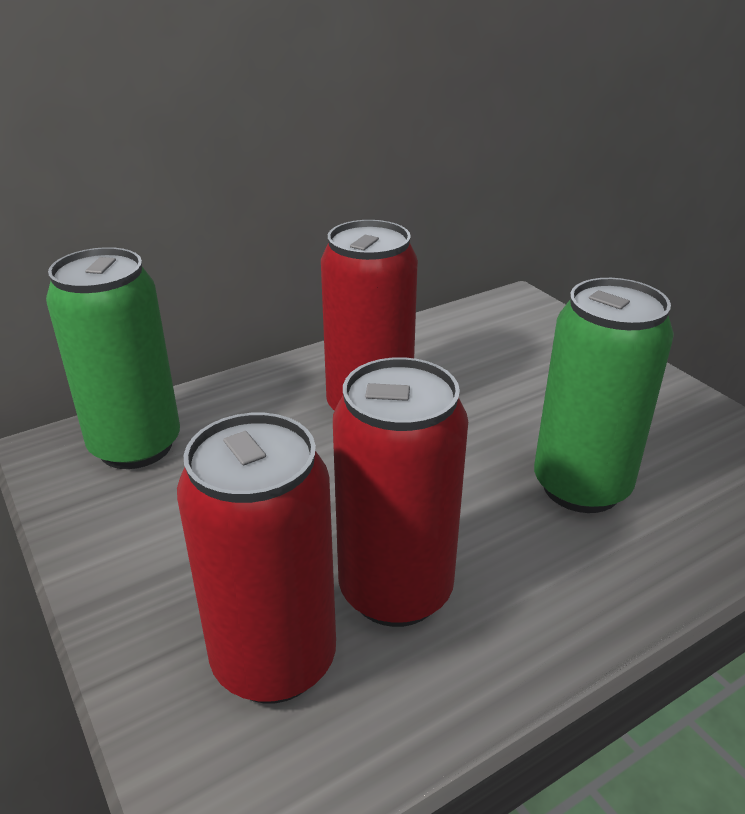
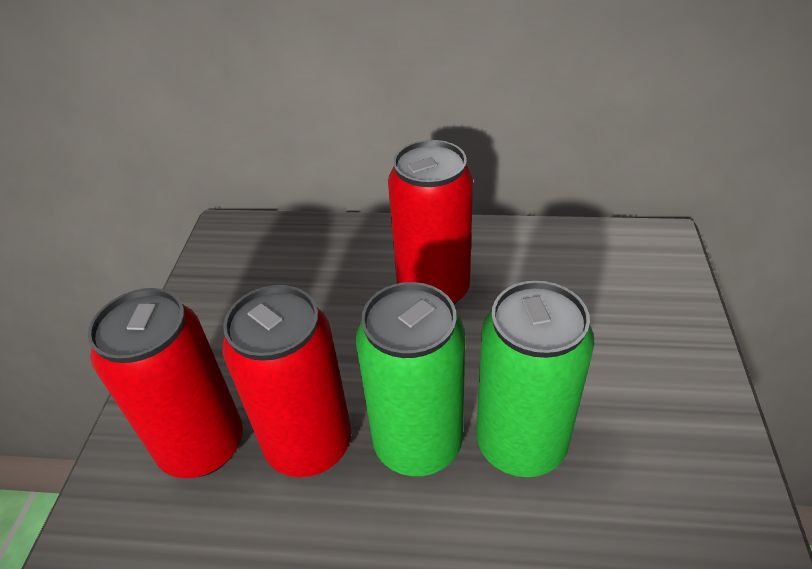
camera: 40 degrees right, 10 degrees up
(136, 446) = (267, 250): green can -> green can (417, 443)

